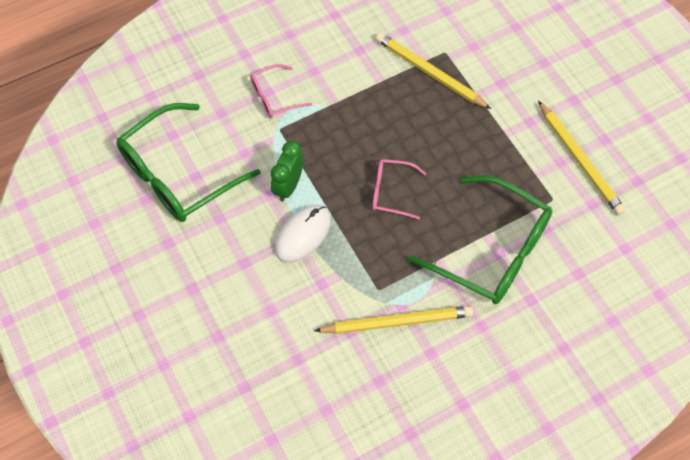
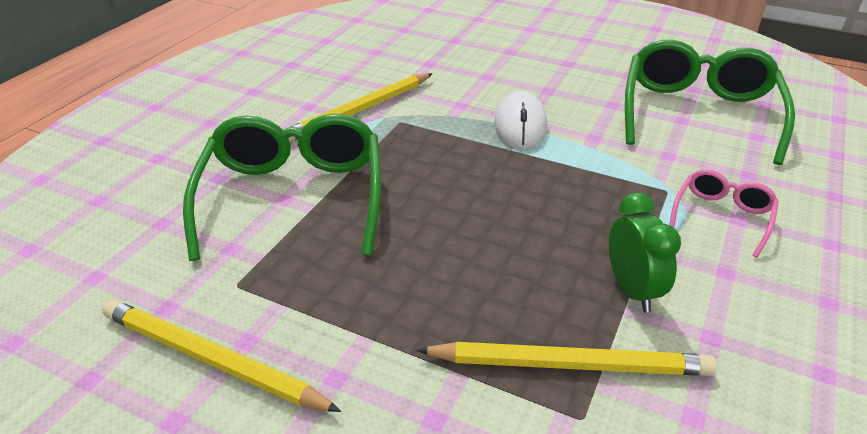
camera: 145 degrees right, 25 degrees down
(288, 186) = (585, 151): green clock -> green clock (632, 290)
(391, 192) = (467, 195): pink glasses -> none
(492, 251) = (293, 197): green glasses -> green glasses turned 90 degrees clockwise

